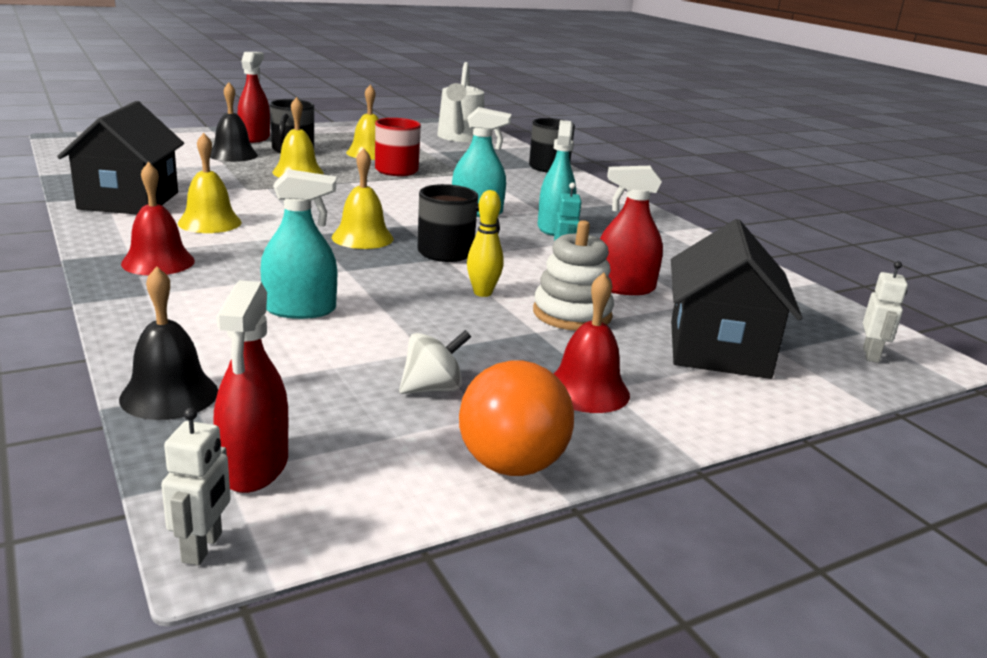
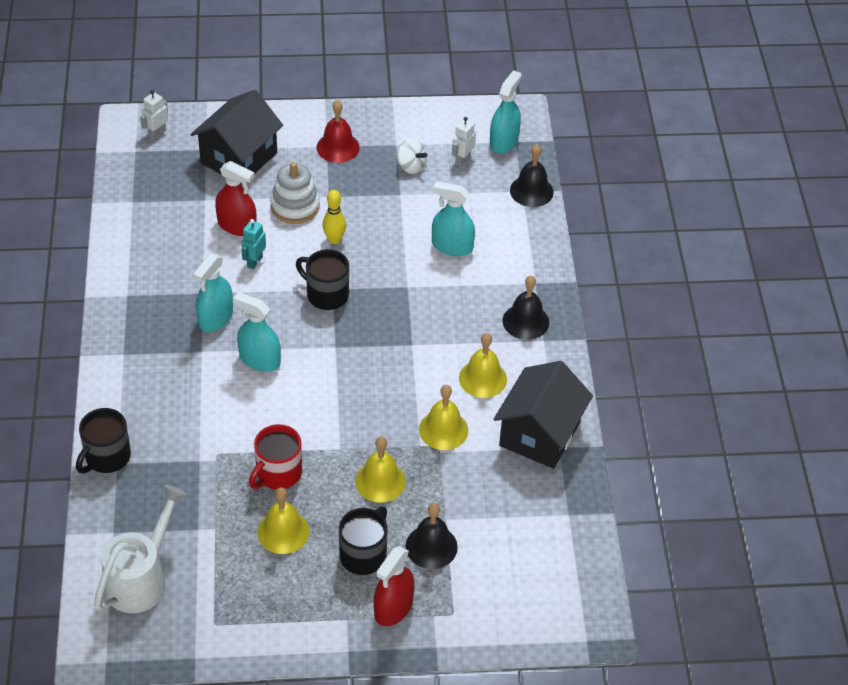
camera: 155 degrees left, 25 degrees up
(158, 262) = (525, 321): red bell -> black bell
(203, 547) = (528, 112): white robot -> white robot (462, 159)
(254, 466) = (503, 141): red spray bottle -> turquoise spray bottle
(362, 238) = (377, 330): yellow bell -> yellow bell (443, 430)
(433, 388) = (411, 166): white spinning top -> white spinning top turned 135 degrees counterclockwise
(513, 447) = (396, 124): orange light bulb -> none

